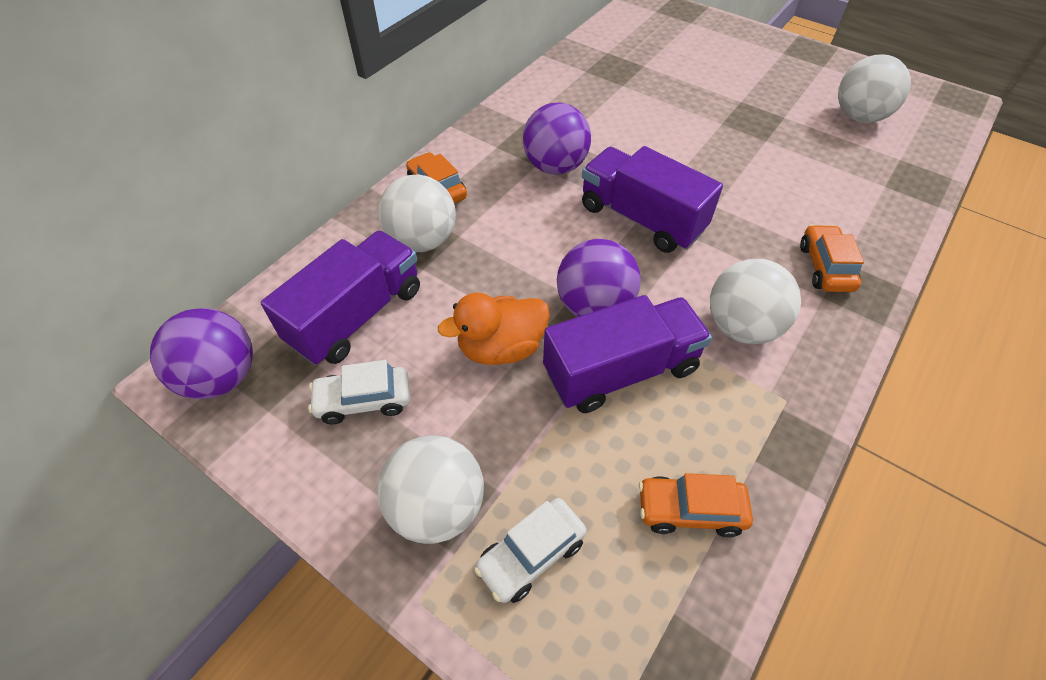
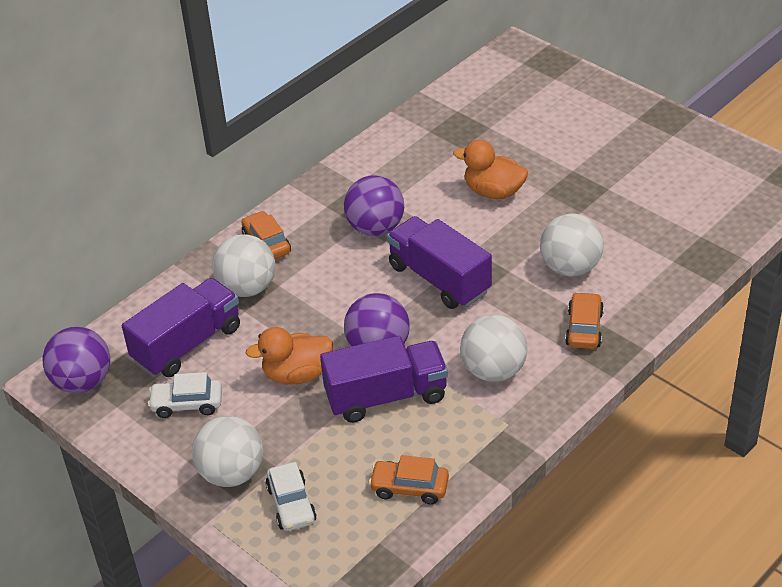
camera: 10 degrees right, 10 degrees down
(531, 554) = (291, 504): white car -> white car turned 75 degrees counterclockwise
(669, 124) = (493, 192): none -> orange duck
(859, 117) = (682, 192): white ball -> white ball (570, 267)

